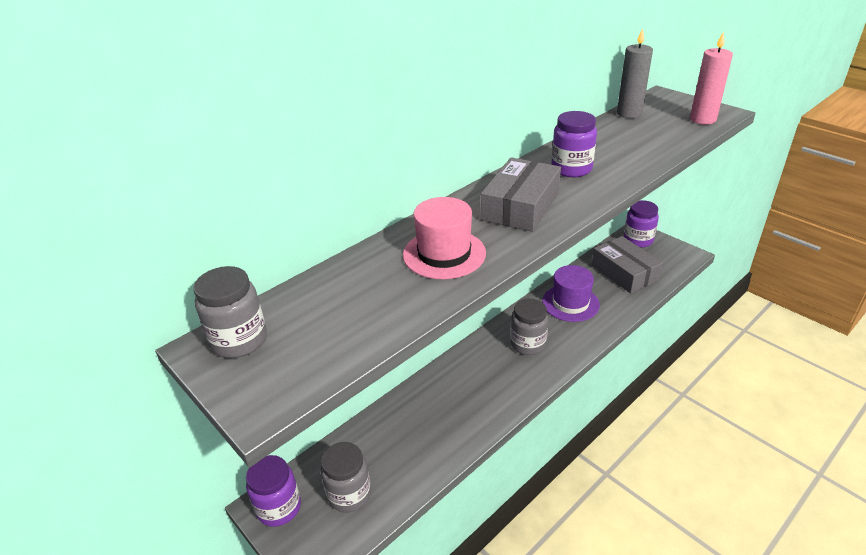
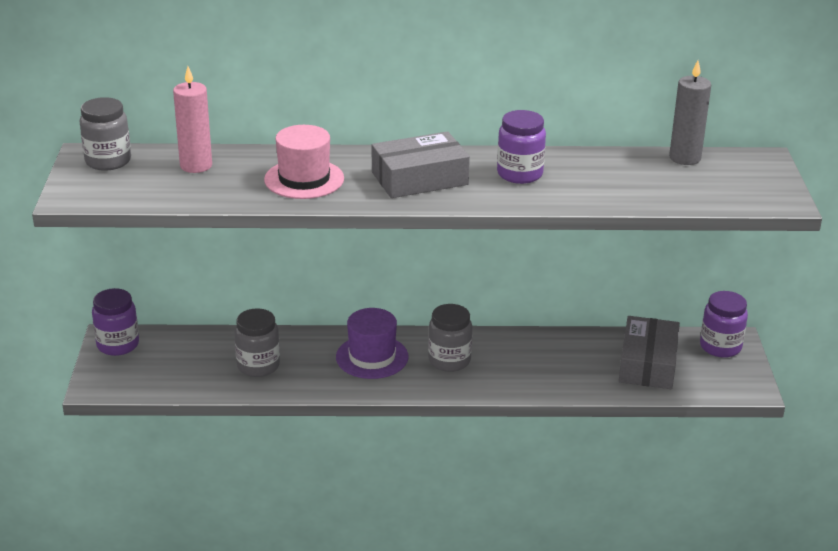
camera: 40 degrees right, 5 degrees down
(349, 494) = (169, 366): grey jar -> grey jar (258, 366)
(570, 303) = (544, 355): purple hat -> purple hat (372, 357)
(702, 119) = (744, 196): pink candle -> pink candle (196, 165)

